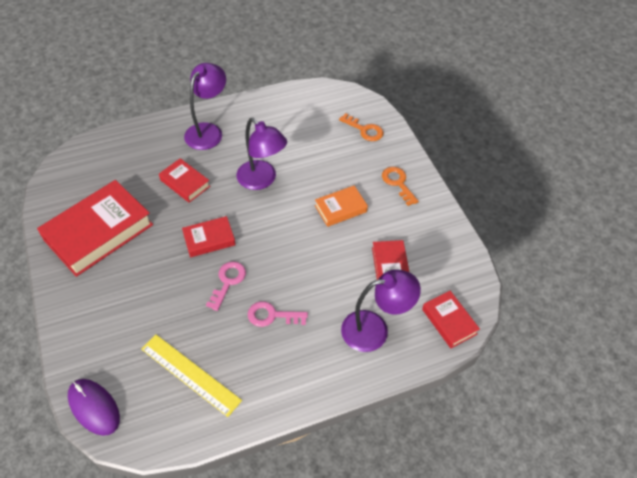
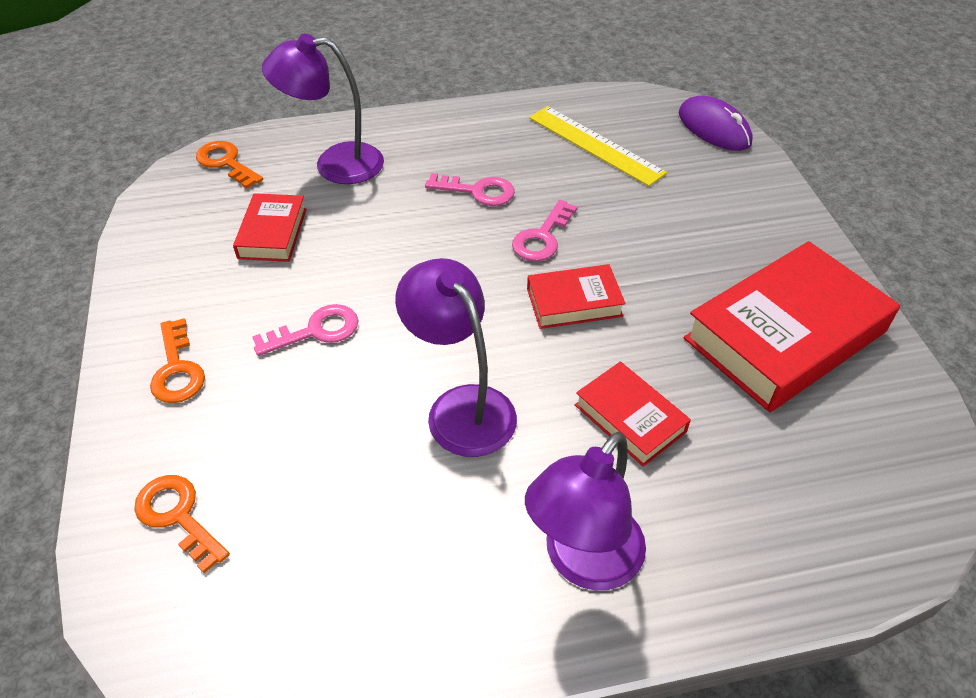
camera: 170 degrees left, 5 degrees down
(340, 209) = (316, 331): orange book -> pink key
(449, 321) = (226, 162): red book -> orange key

